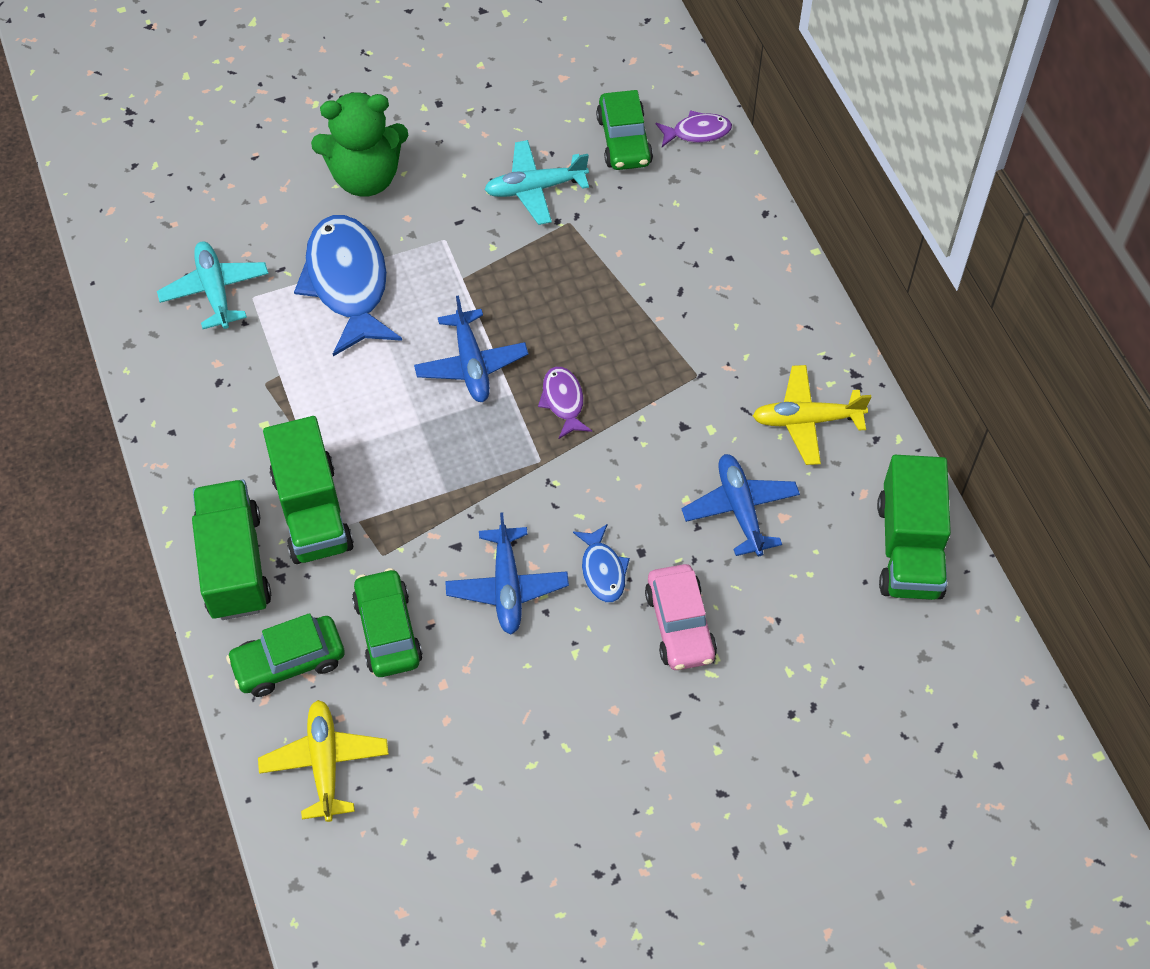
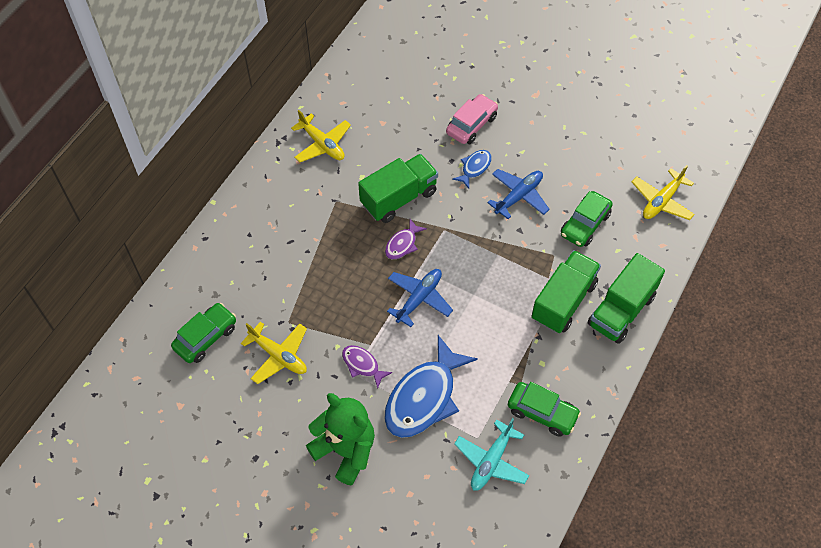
camera: 130 degrees left, 0 degrees up
(289, 662) = (638, 249): green car -> green car (542, 412)
(535, 188) = (278, 356): turquoise plane -> yellow plane
(697, 132) = (170, 306): purple fish -> purple fish (362, 365)
(740, 509) = (394, 139): blue plane -> none
(909, 548) = (356, 72): green truck -> green truck (399, 198)

